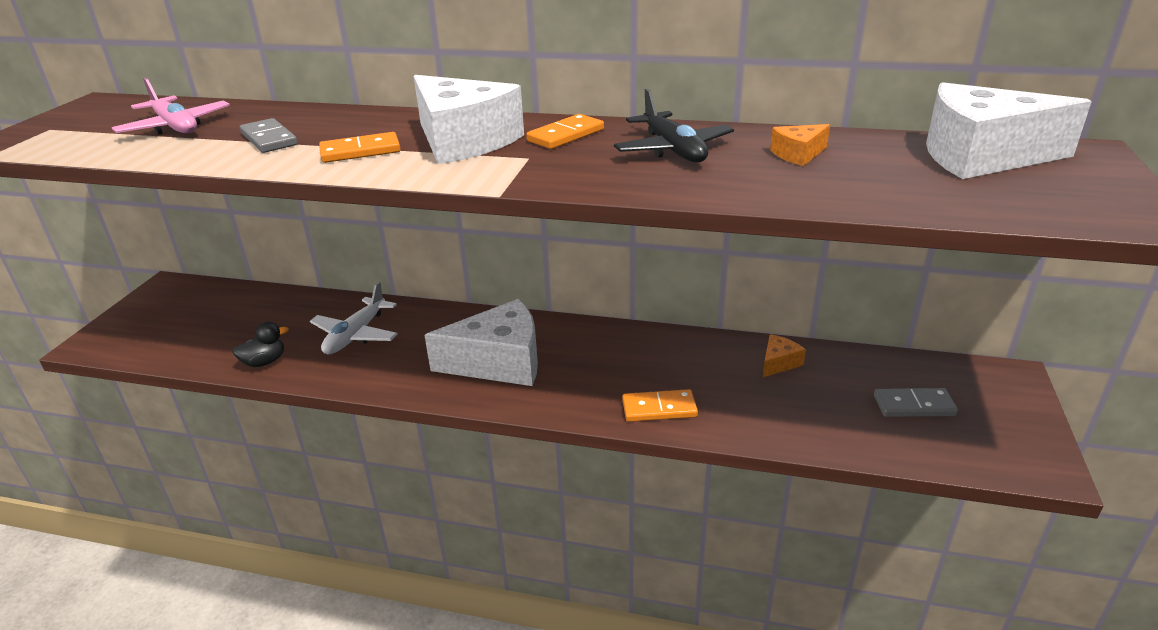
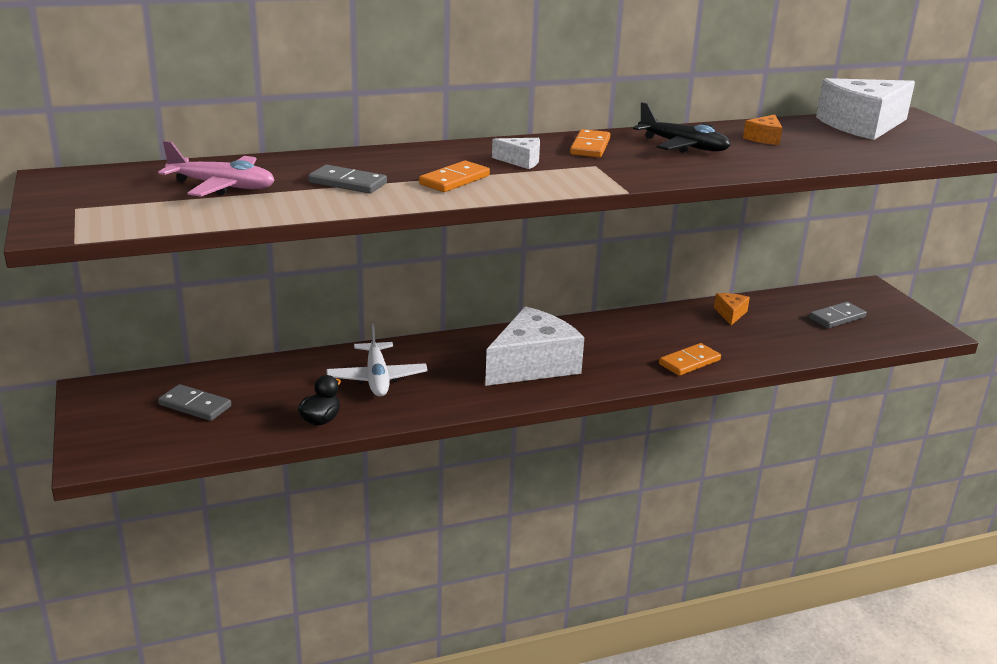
camera: 35 degrees left, 5 degrees down
(205, 319) = (195, 405): none -> grey domino
(463, 141) = (521, 161): white cheese -> white cheese, size x0.44

